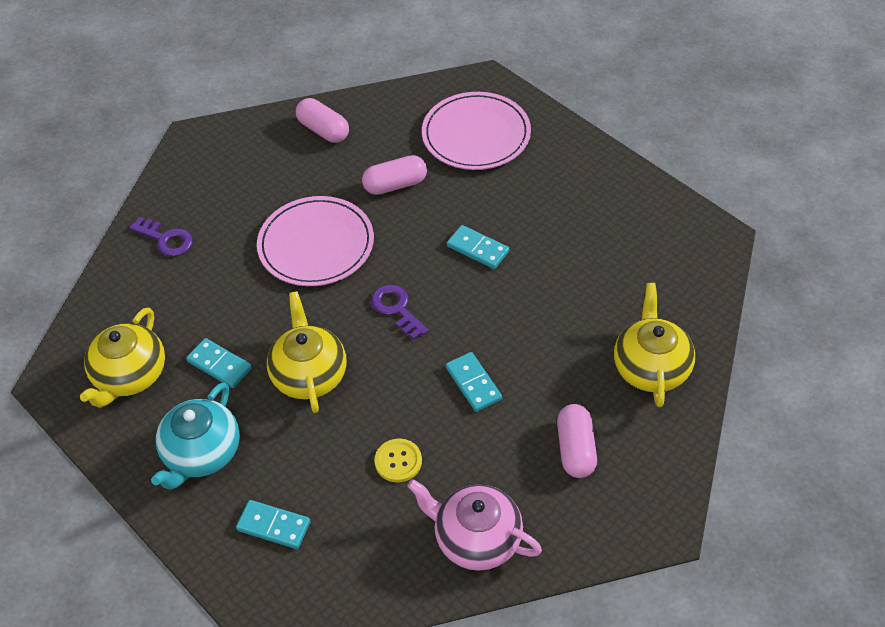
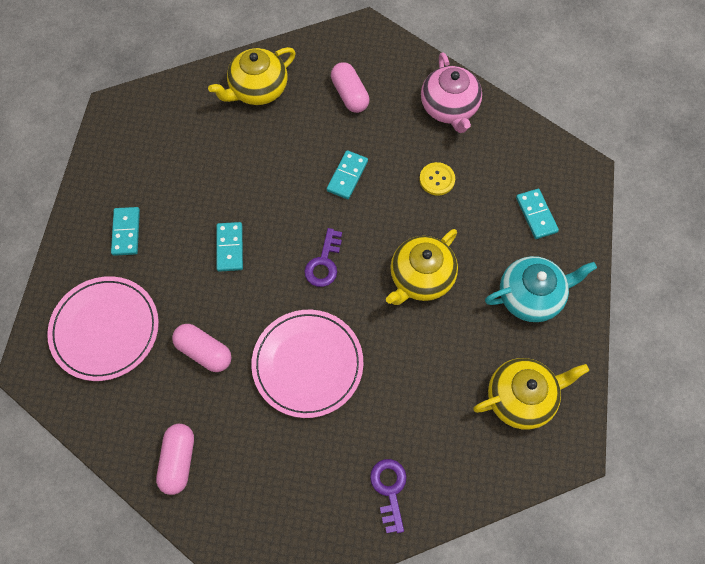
camera: 130 degrees left, 15 degrees up
(219, 365) = (462, 343): turquoise domino -> turquoise domino (126, 232)
(575, 449) = (350, 95): pink capsule -> pink capsule turned 75 degrees counterclockwise

